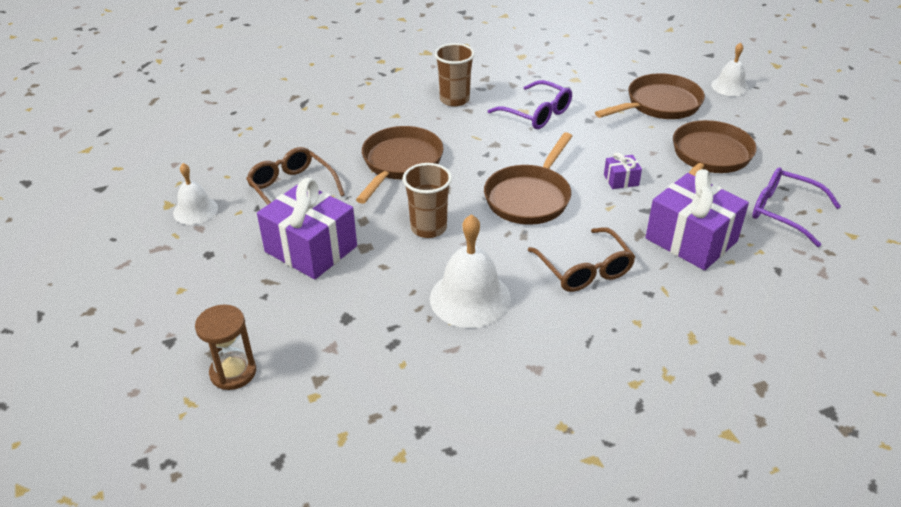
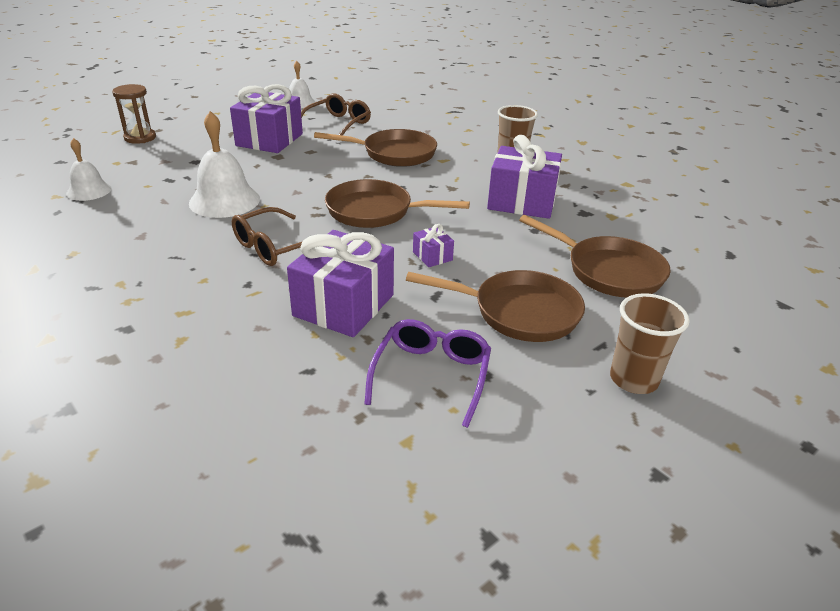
camera: 70 degrees right, 5 degrees down
(428, 228) = (310, 175): brown cup -> brown cup (633, 379)
(537, 114) = (521, 202): purple glasses -> purple gift
(729, 86) = (711, 324): white bell -> white bell (89, 191)

